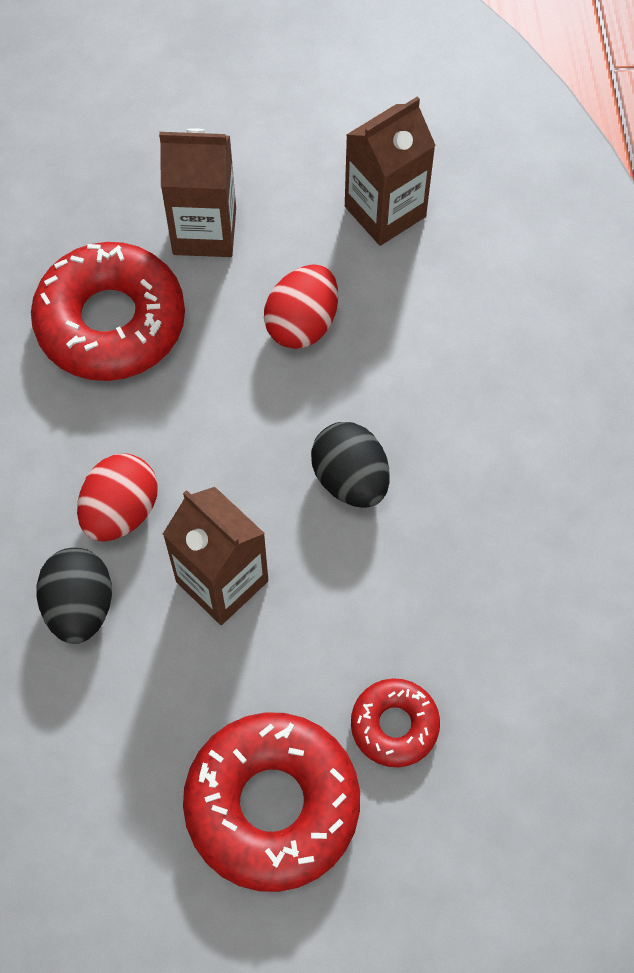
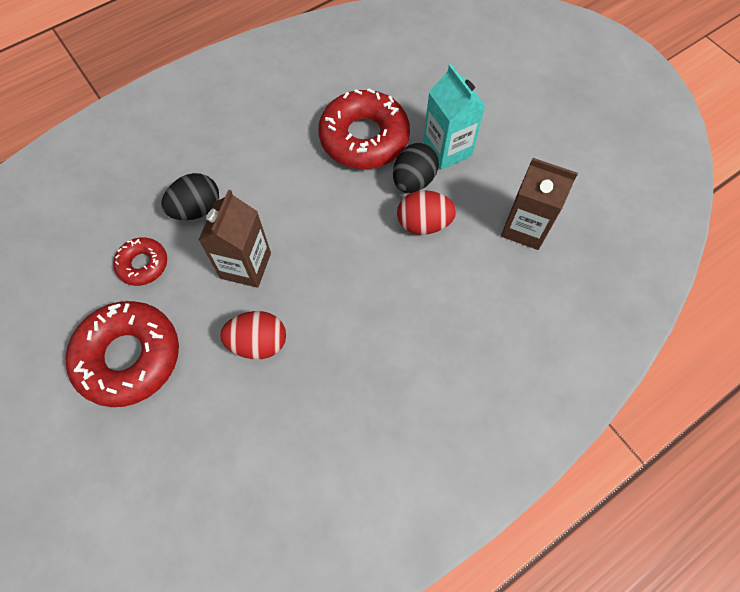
camera: 60 degrees right, 0 degrees up
(121, 511) = (259, 199): red egg -> red egg (258, 343)
(204, 231) = (447, 149): brown carton -> turquoise carton
(350, 479) = (343, 297): black egg -> black egg (413, 181)
(394, 725) = (205, 397): red donut -> red donut (143, 264)

